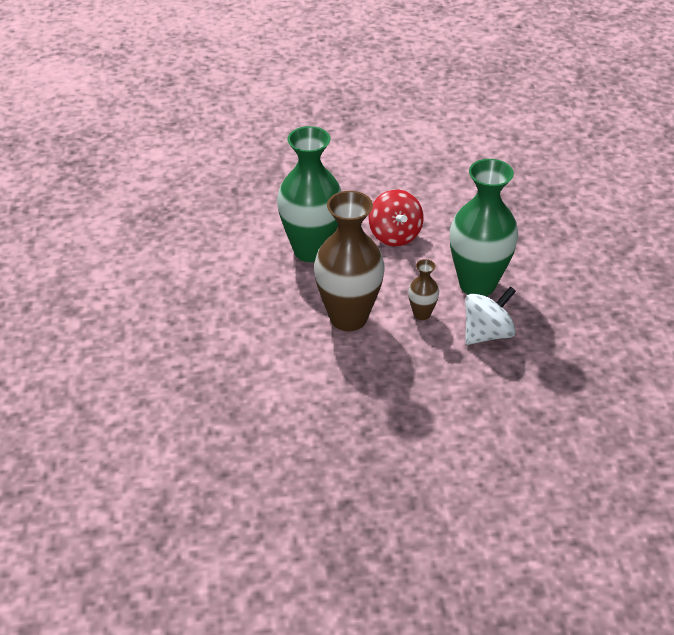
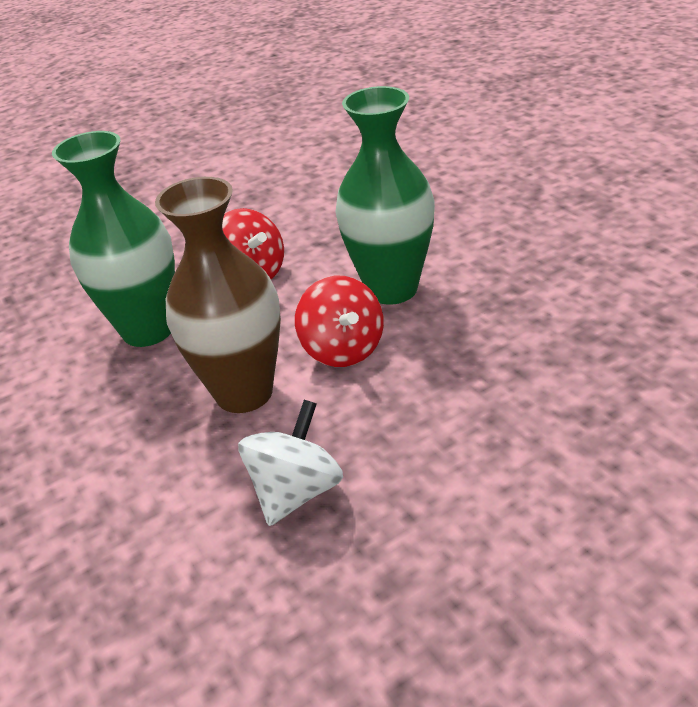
camera: 20 degrees left, 5 degrees down
(422, 314) = (343, 349): brown vase -> red spinning top
(487, 333) = (444, 339): white spinning top -> white spinning top (296, 491)

